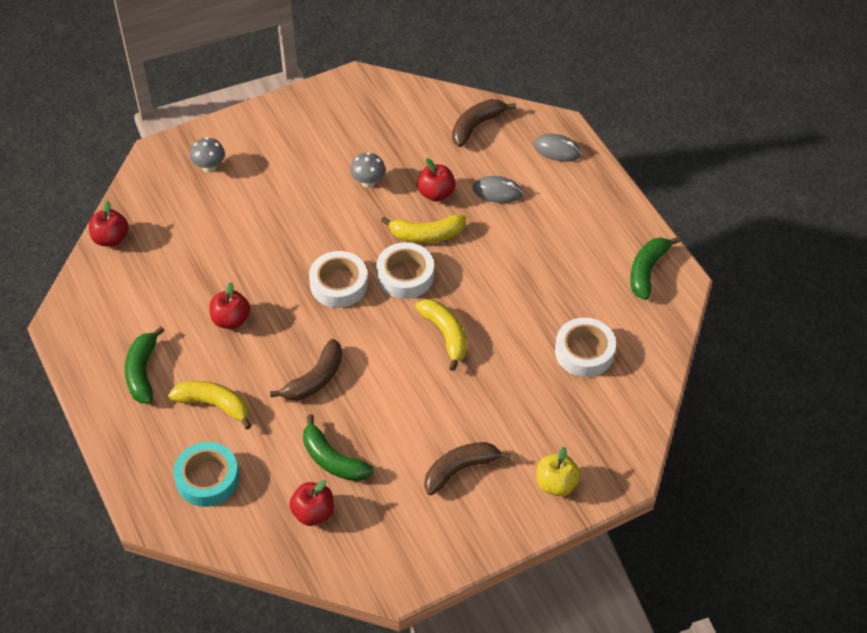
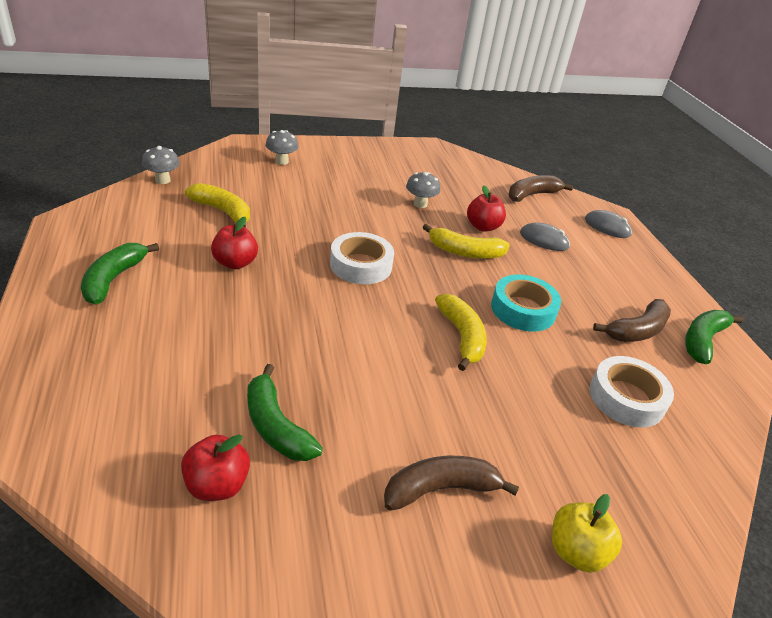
camera: 10 degrees right, 15 degrees down
(111, 238) = (163, 180): red apple -> grey mushroom
(207, 479) = (108, 401): turquoise tape -> turquoise tape (523, 309)
(214, 404) = (168, 328): yellow banana -> yellow banana (223, 211)
(315, 379) = (296, 337): brown banana -> brown banana (637, 331)
(405, 275) = (433, 276): white tape -> none

